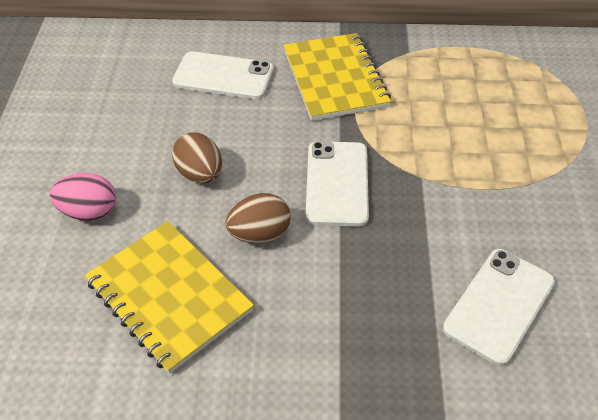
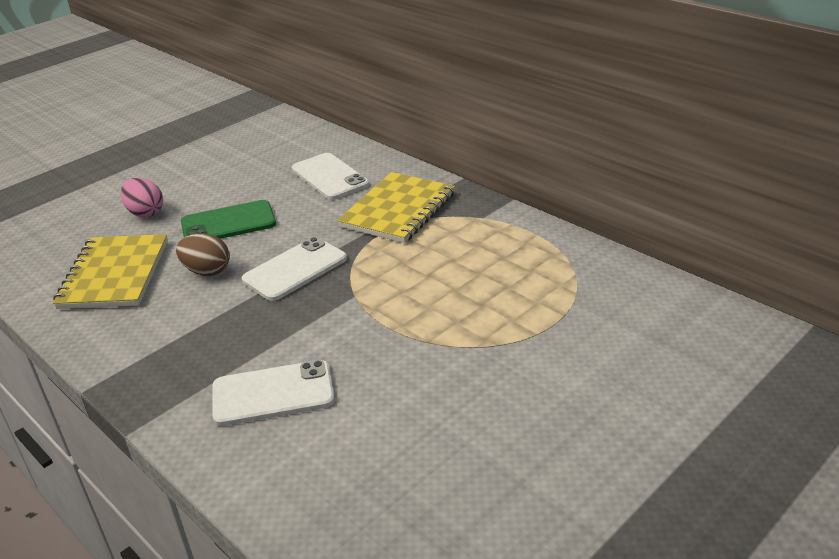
camera: 45 degrees right, 15 degrees down
(200, 174) = (228, 223): brown egg -> green phone

